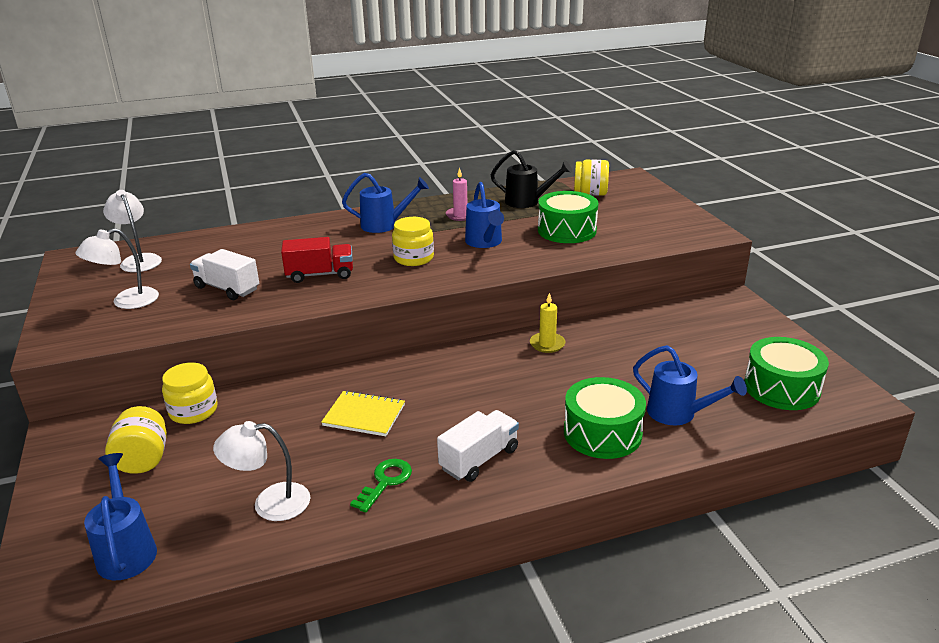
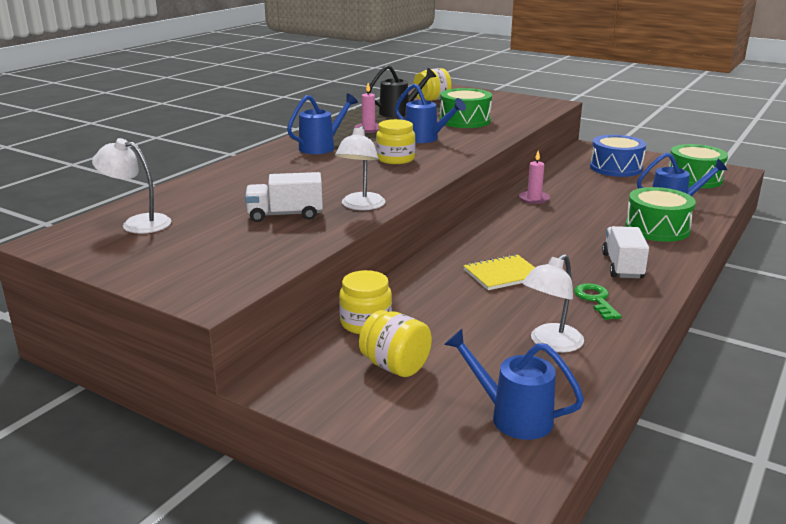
camera: 40 degrees left, 5 degrees down
(126, 302) = (206, 250): white lamp -> white lamp (361, 206)
(320, 275) = (345, 186): red truck -> none
(547, 344) = (534, 199): yellow candle -> pink candle
(711, 338) = (615, 168): none -> blue drum

